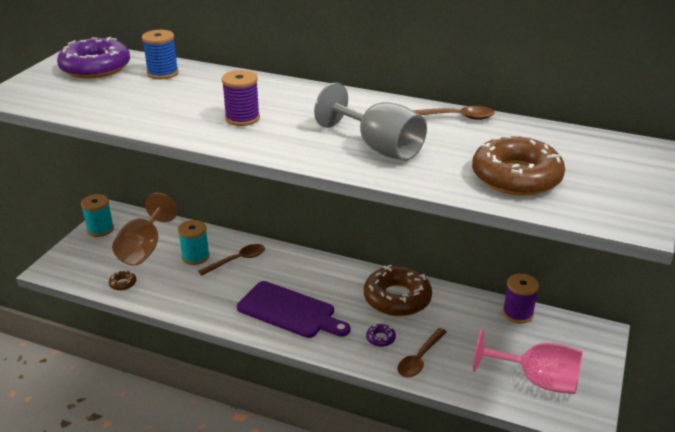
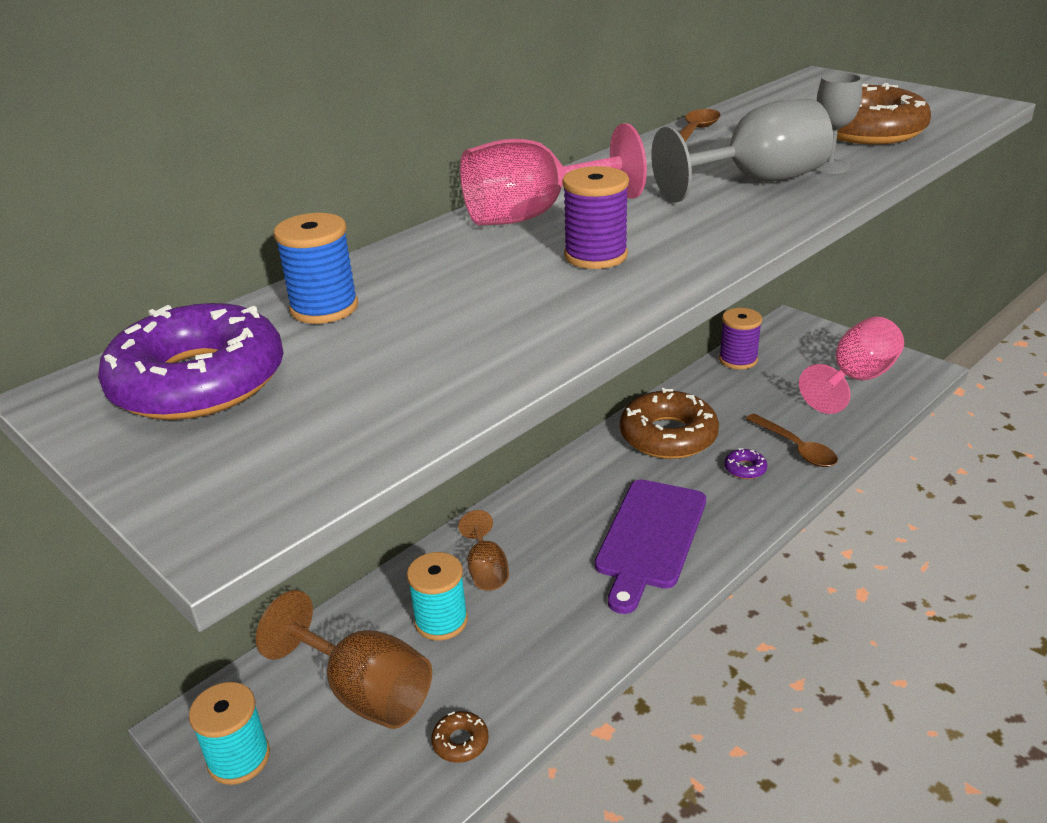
camera: 65 degrees left, 0 degrees up
(237, 260) = (486, 570): brown spoon -> brown goblet
(288, 95) = (534, 215): none -> pink goblet
(290, 311) = (650, 538): purple cutting board -> purple cutting board turned 150 degrees clockwise
(425, 168) = (829, 166): none -> grey goblet

